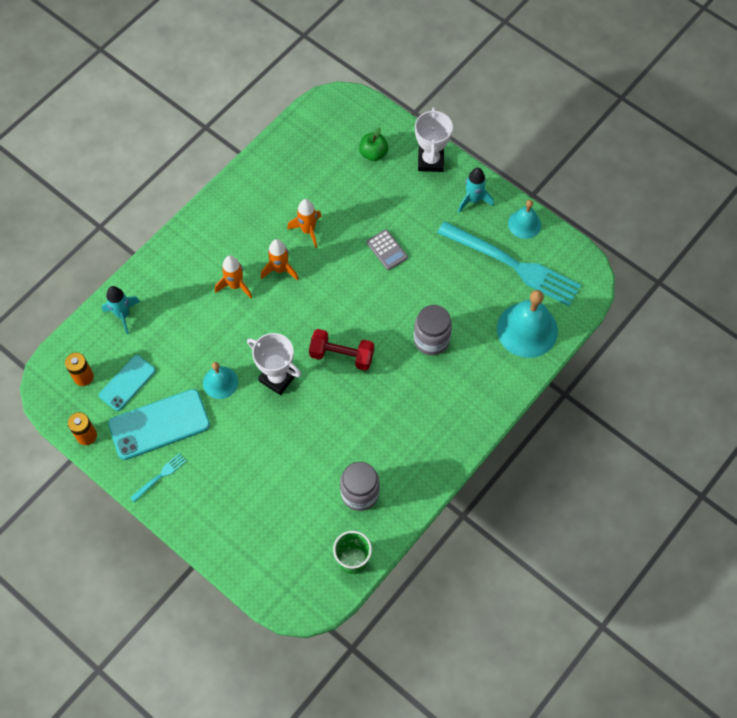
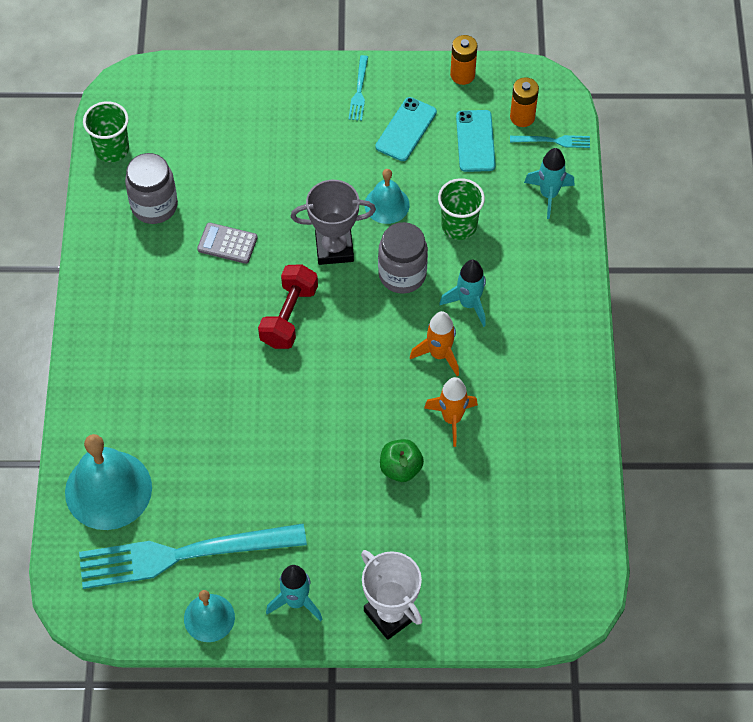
camera: 140 degrees right, 5 degrees down
(83, 346) = (553, 141): none -> turquoise fork
(159, 424) = (406, 129): turquoise phone -> turquoise phone, size x0.62
(193, 336) = (459, 226): none -> green cup
(235, 285) = (469, 304): orange rocket -> turquoise rocket
(277, 378) = (334, 248): white trophy -> grey trophy
(342, 355) = (289, 316): red dumbbell -> red dumbbell turned 45 degrees counterclockwise
(373, 153) = (467, 569): green apple -> green apple (400, 468)
(387, 250) = (343, 463): grey calculator -> grey calculator (227, 243)
(431, 340) = (207, 400): grey jar -> grey jar (402, 274)

